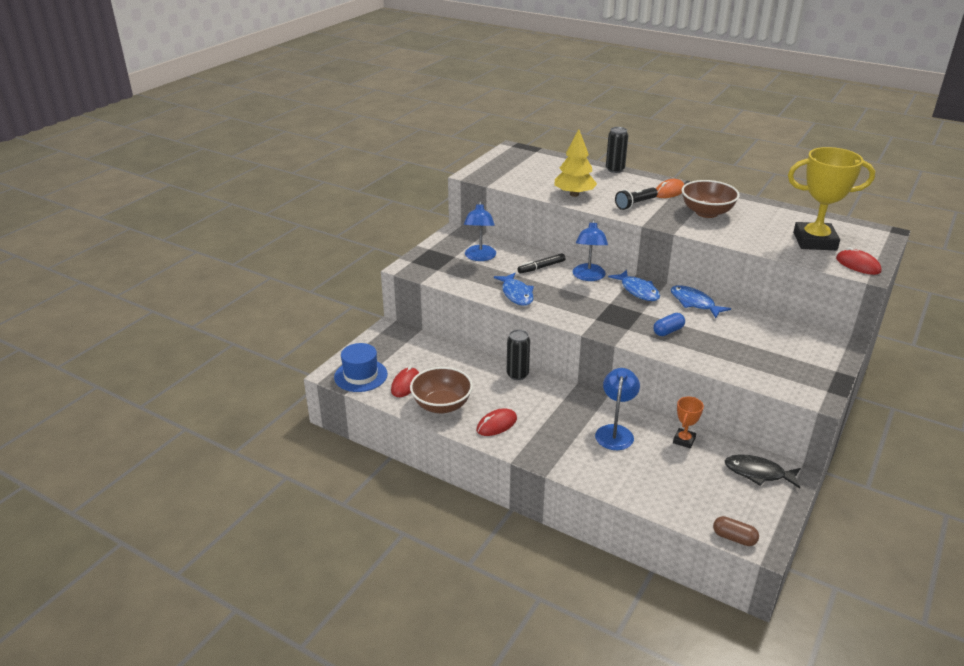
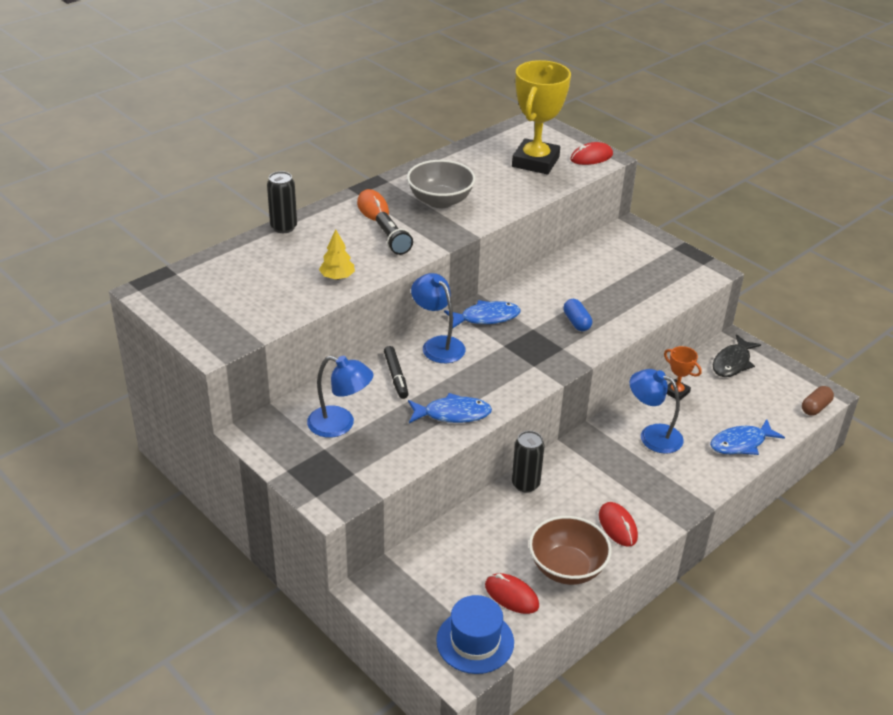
camera: 75 degrees left, 5 degrees up
(574, 194) = (337, 277): yellow tree -> yellow tree, size x0.60
(588, 277) = (438, 345): blue lamp -> blue lamp turned 150 degrees counterclockwise
(694, 303) = (527, 288): blue fish -> blue fish (741, 443)
(707, 212) = (440, 201): brown bowl -> grey bowl

